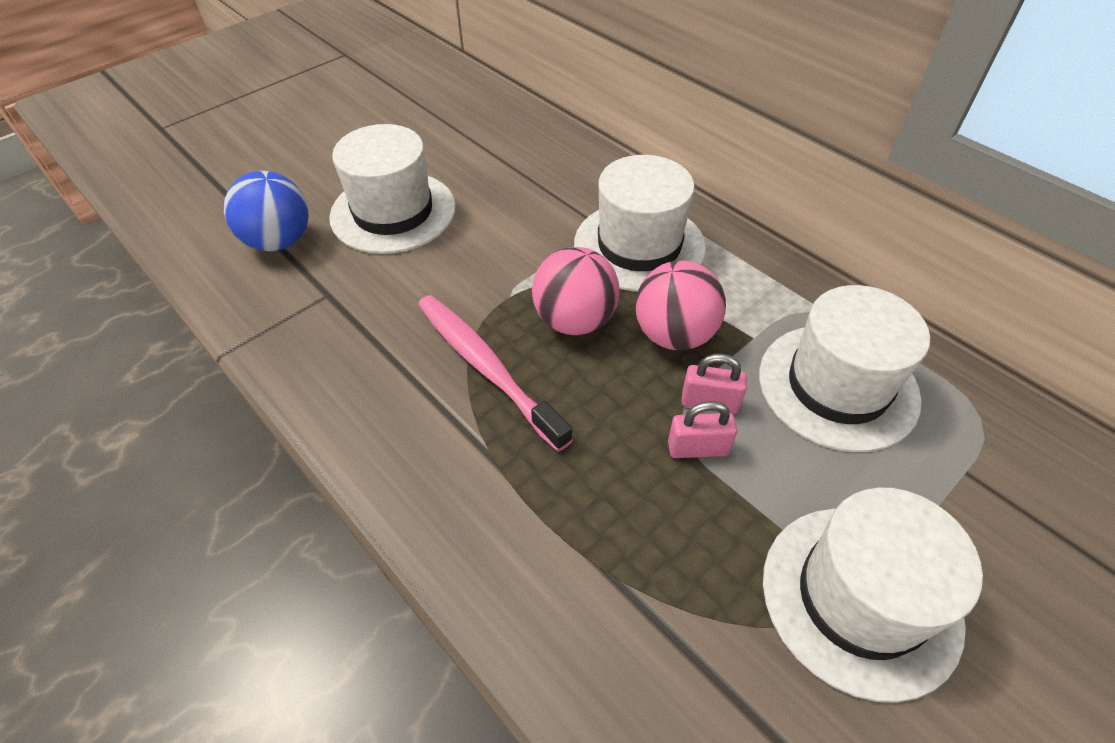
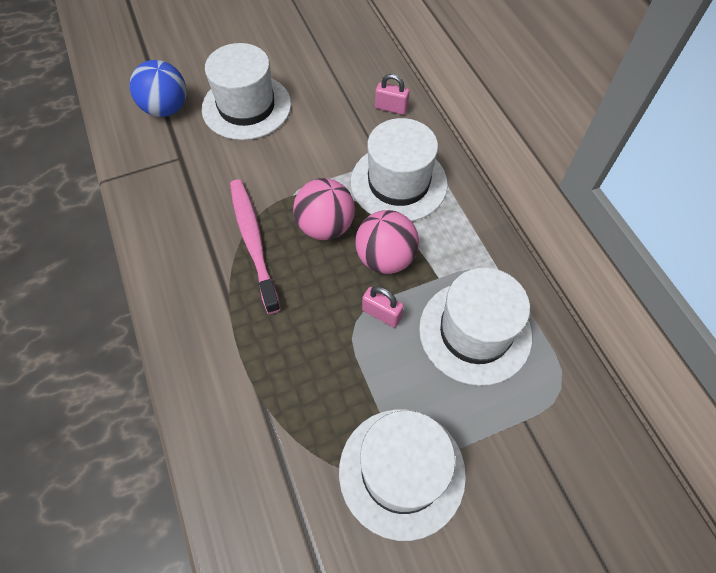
camera: 20 degrees right, 10 degrees up
(698, 448) = (356, 342): pink padlock -> pink padlock (391, 108)

